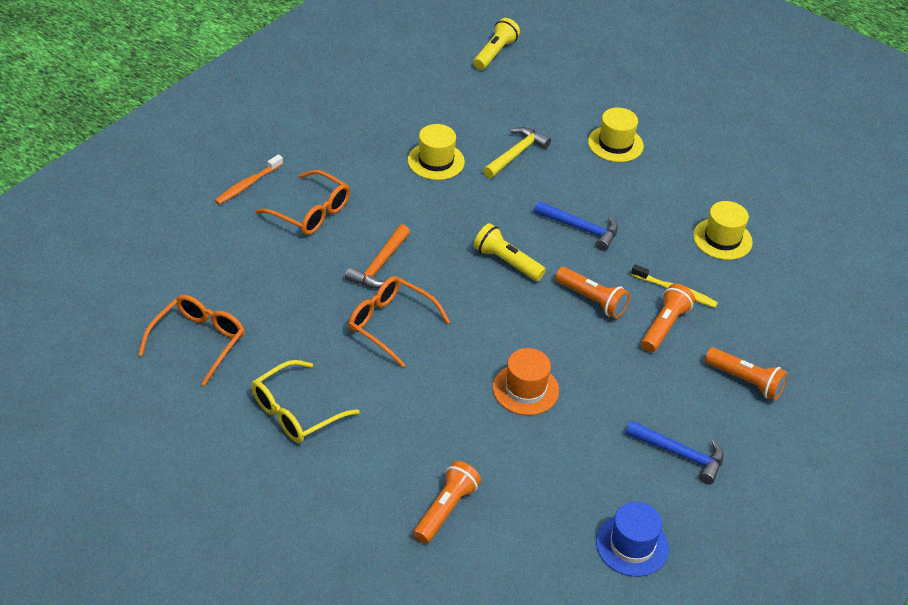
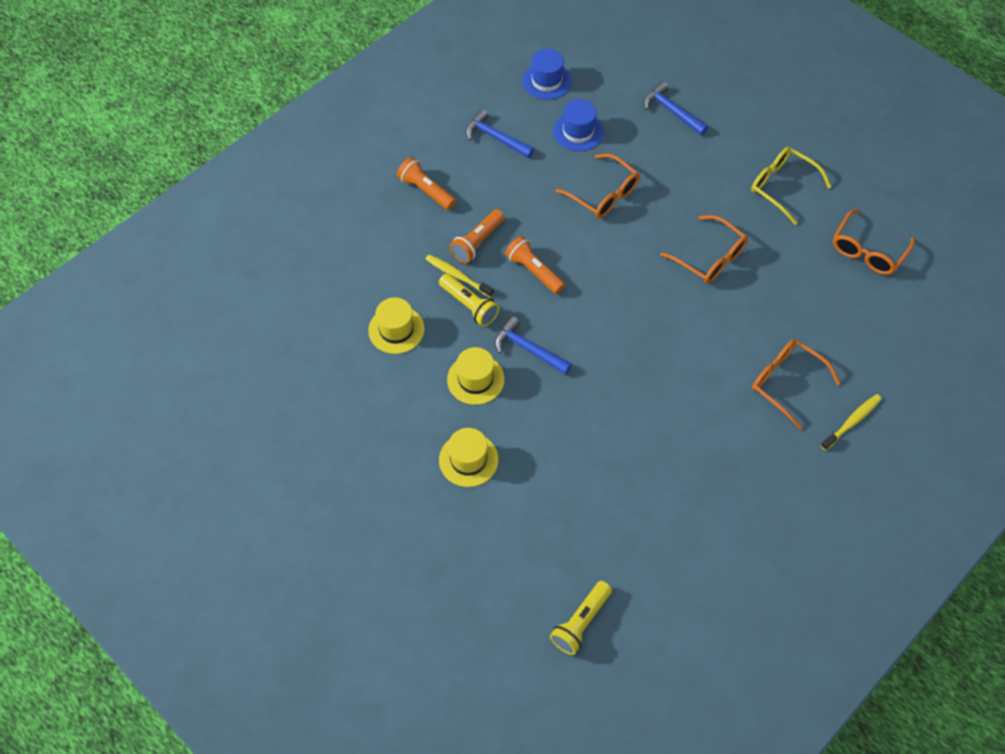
camera: 170 degrees left, 15 degrees up
(247, 184) = (852, 421): orange toothbrush -> yellow toothbrush
(296, 412) = (782, 187): yellow glasses -> yellow glasses turned 105 degrees counterclockwise
(379, 265) = (719, 317): orange hammer -> none
(436, 161) = (662, 444): yellow hat -> yellow hat (475, 379)
(446, 509) = (671, 111): orange flashlight -> blue hammer
(507, 262) = (603, 315): yellow flashlight -> yellow flashlight (469, 305)
(516, 154) = (577, 450): yellow hammer -> none
(525, 389) = (603, 194): orange hat -> orange glasses
(572, 470) = (578, 131): none -> blue hat

